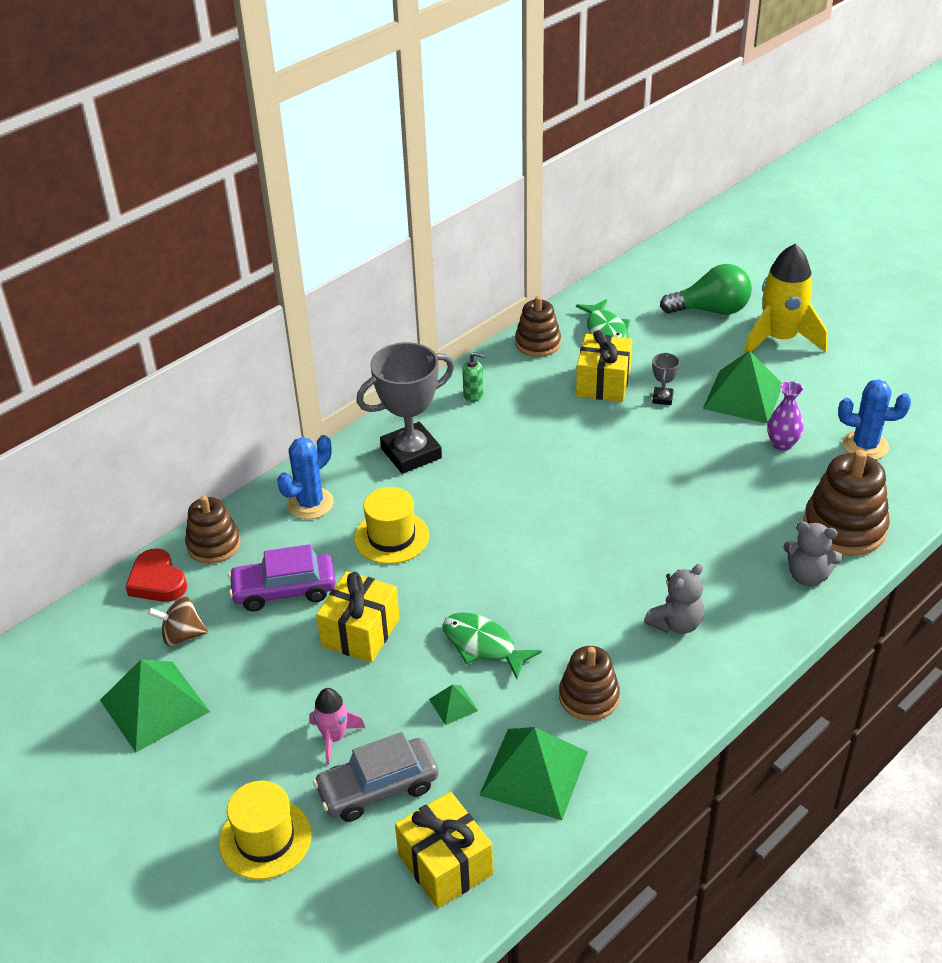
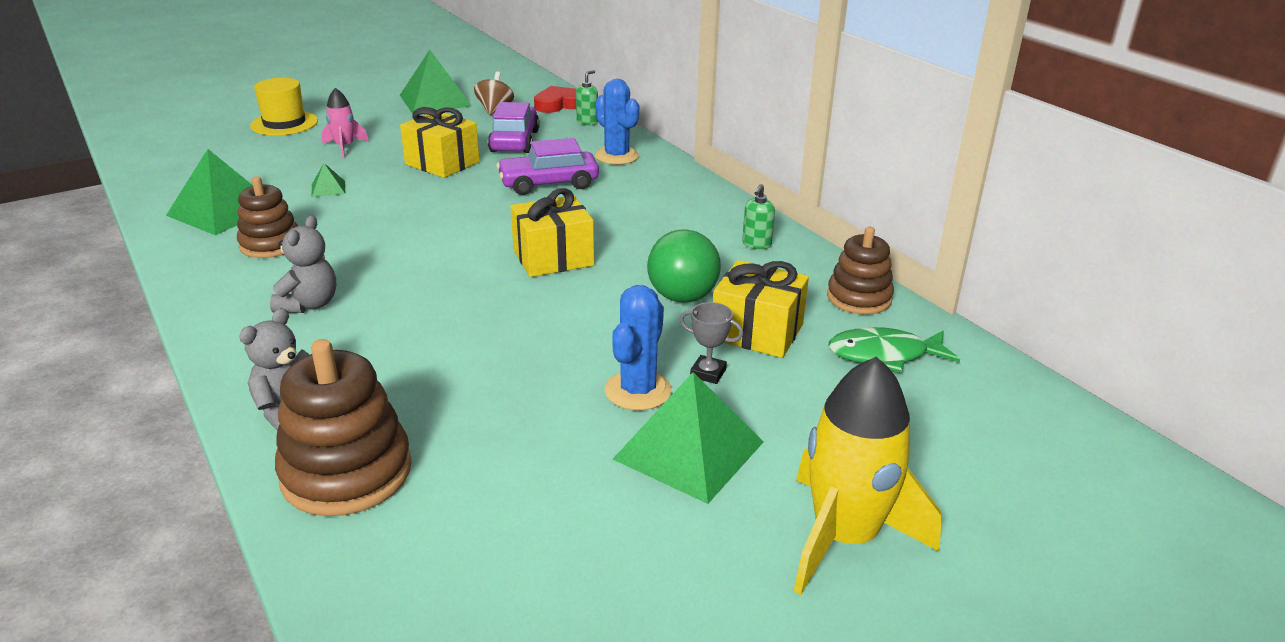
camera: 100 degrees right, 10 degrees down
(213, 545) = (587, 122): brown stacking toy -> green soap dispenser
(378, 788) = (281, 157): grey car -> none
(391, 537) = (549, 184): yellow hat -> purple car
(411, 453) = (667, 203): grey trophy -> none
(445, 864) = (188, 171): yellow gift -> yellow gift (553, 258)
(483, 645) = (379, 207): green fish -> none
(676, 623) = (309, 304): grey teddy bear -> grey teddy bear turned 135 degrees counterclockwise
(711, 310) = (942, 473): green light bulb -> green light bulb (685, 288)
(782, 444) = (557, 461): purple vase -> none
(865, 446) = (505, 556): blue cactus -> blue cactus (638, 391)

